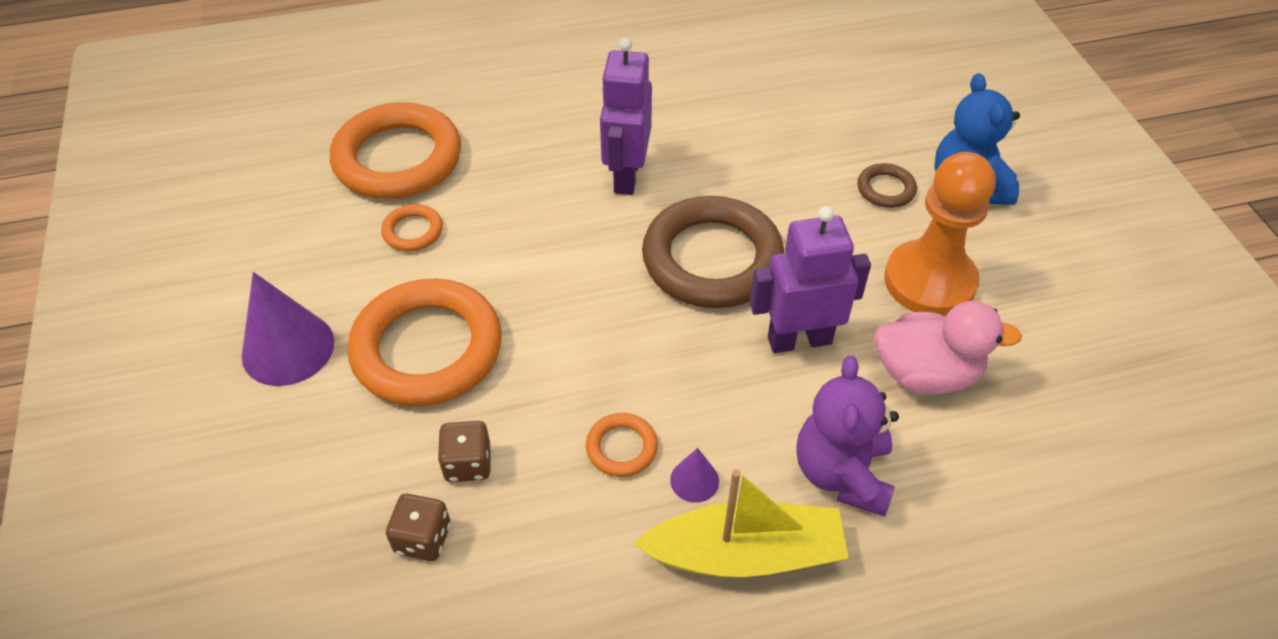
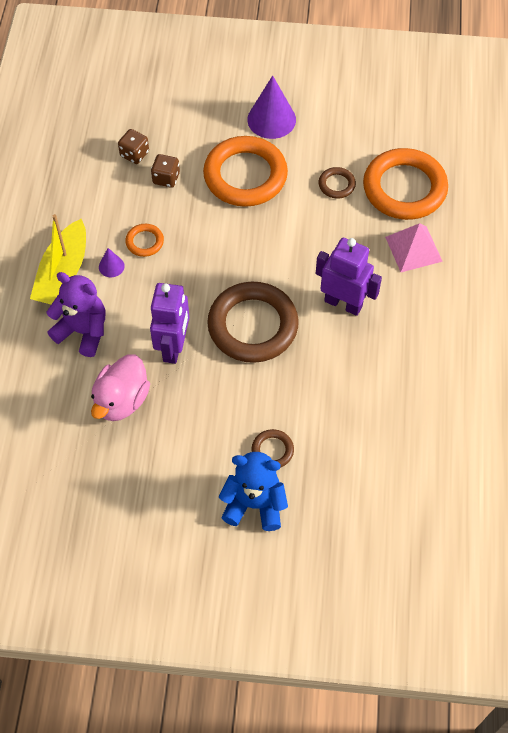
camera: 110 degrees right, 10 degrees up
(413, 231) = (336, 185): orange ring -> brown ring
(504, 129) = (413, 249): none -> pink pyramid
(929, 281) = (185, 437): orange pawn -> none

